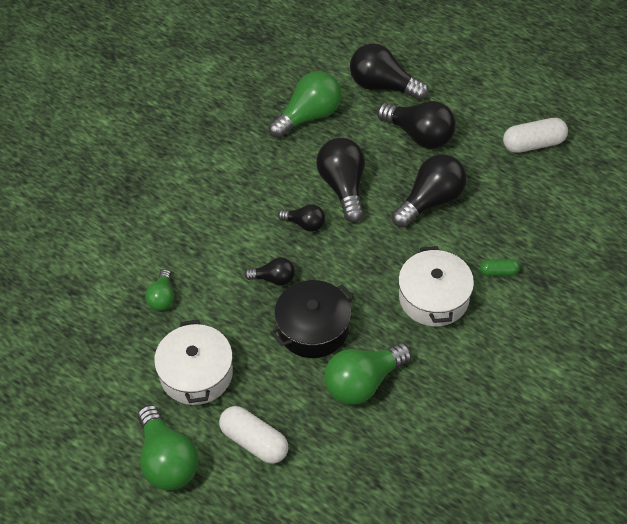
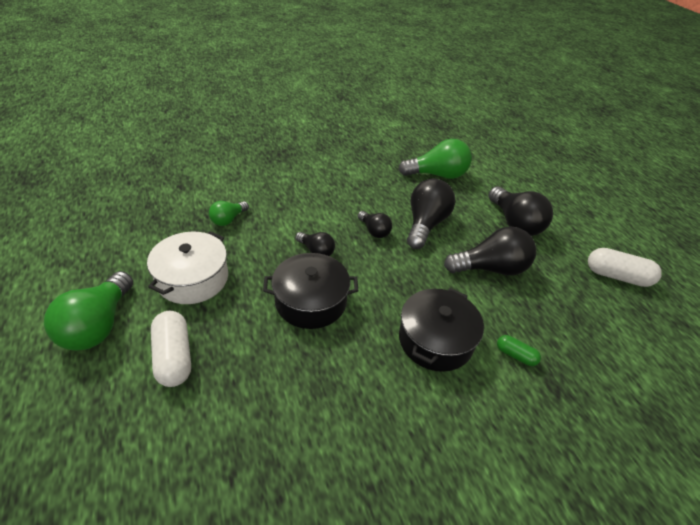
camera: 30 degrees right, 10 degrees down
(363, 382) = (310, 370): green light bulb -> none
(383, 86) = (508, 184): black light bulb -> none
(434, 298) = (435, 340): white pot -> black pot

